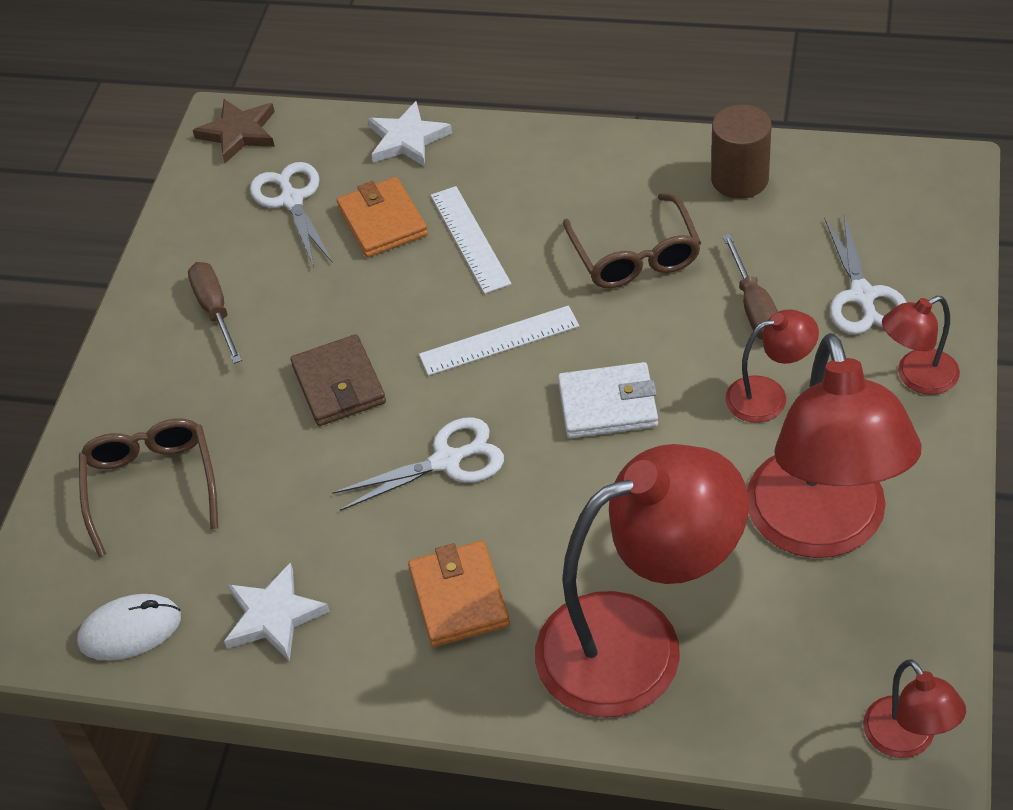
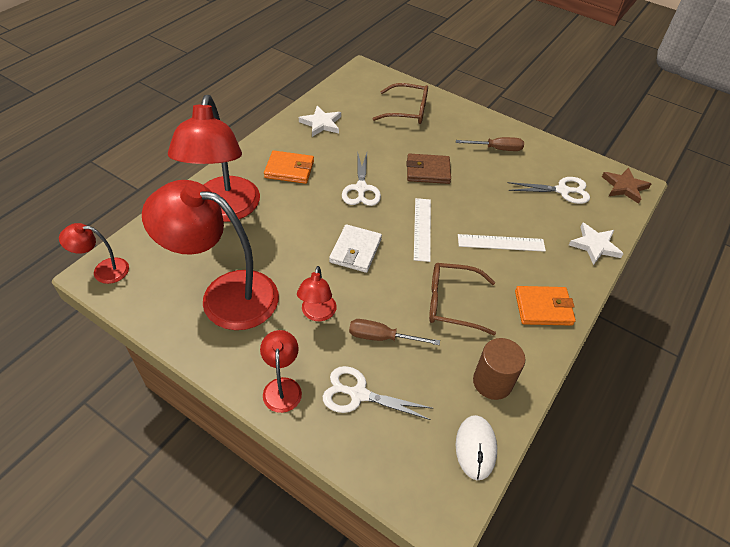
camera: 105 degrees right, 0 degrees up
(130, 630) = (343, 92): white mouse -> white mouse (475, 448)
(382, 221) = (531, 216): orange wallet -> orange wallet (543, 308)

